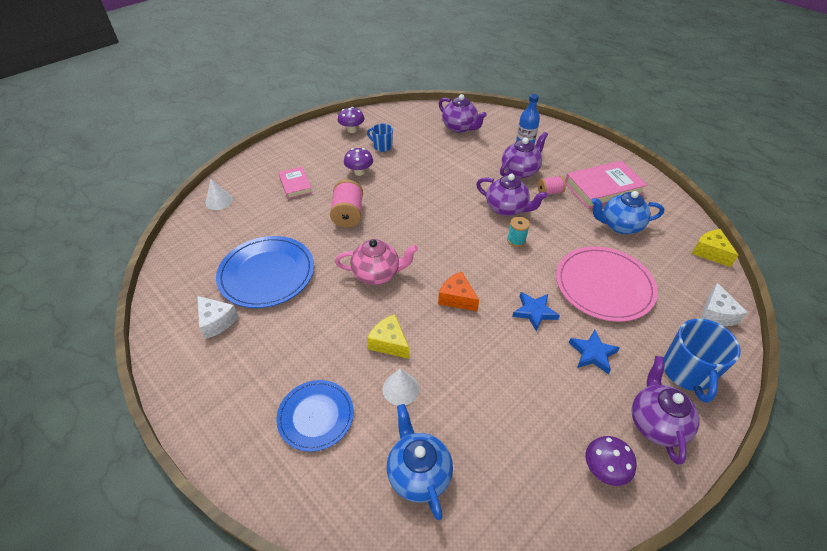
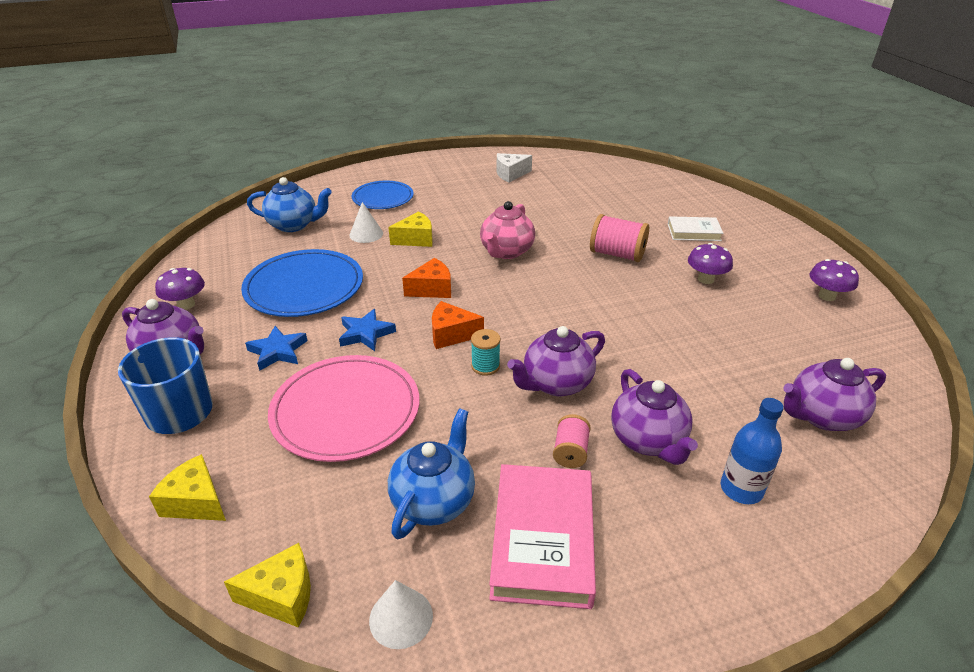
camera: 115 degrees right, 10 degrees down
(219, 201) = (681, 189): white cone -> white cone (401, 617)
(267, 274) = (551, 199): blue plate -> blue plate (304, 287)
(295, 185) = (693, 232): pink book -> white book
(382, 146) = (770, 312): blue mug -> none
(500, 266) = (451, 334): none -> orange cheese
(715, 314) = (196, 502): white cheese -> yellow cheese

